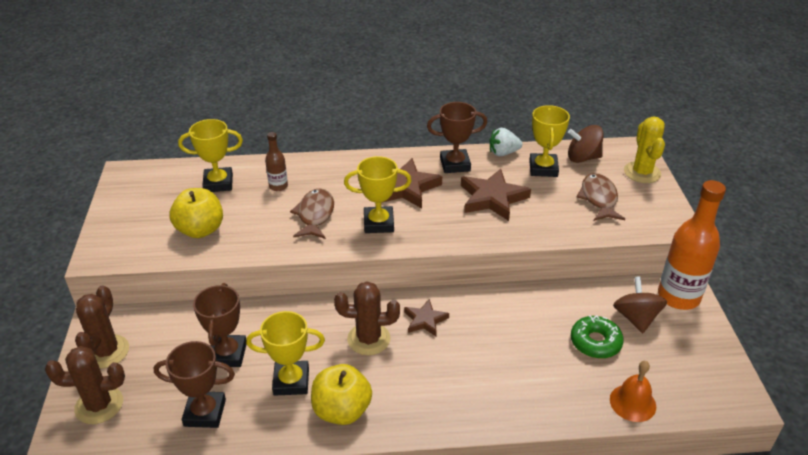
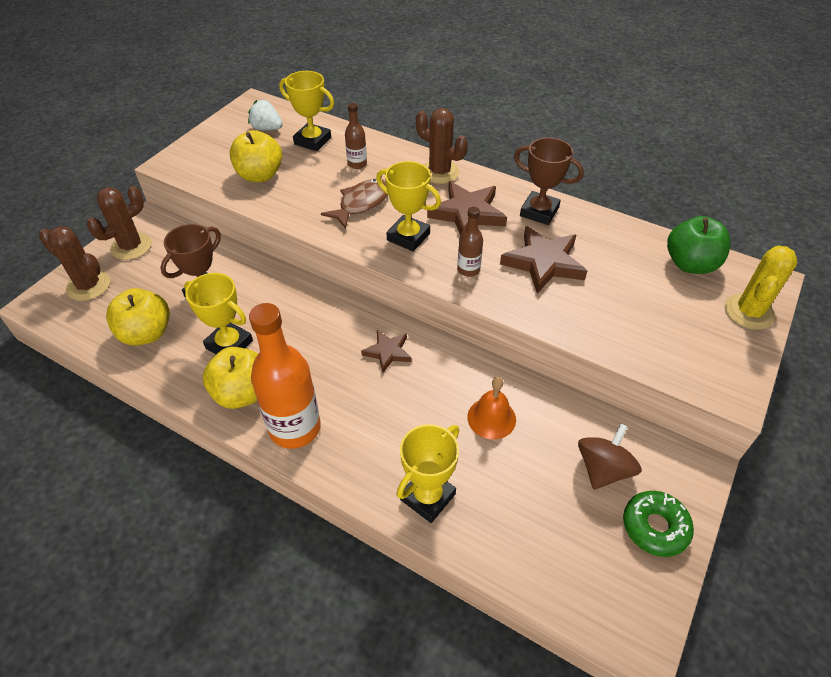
camera: 35 degrees right, 10 degrees up
(205, 413) = (146, 333): brown trophy -> yellow apple
(368, 339) = (323, 342): brown cactus -> brown cactus (439, 172)
(446, 226) = (468, 270): none -> brown bottle
(503, 153) = (602, 221): white strawberry -> white strawberry (267, 128)
(543, 168) = (631, 256): yellow trophy -> yellow trophy (427, 497)
(582, 158) = (690, 264): brown spinning top -> green apple
(595, 342) = (532, 468): green donut -> green donut (655, 527)
(599, 199) = (663, 317): brown fish -> none
(632, 402) = (509, 555): orange bell -> orange bell (491, 418)
(678, 297) = (678, 474): orange bottle -> orange bottle (295, 428)

